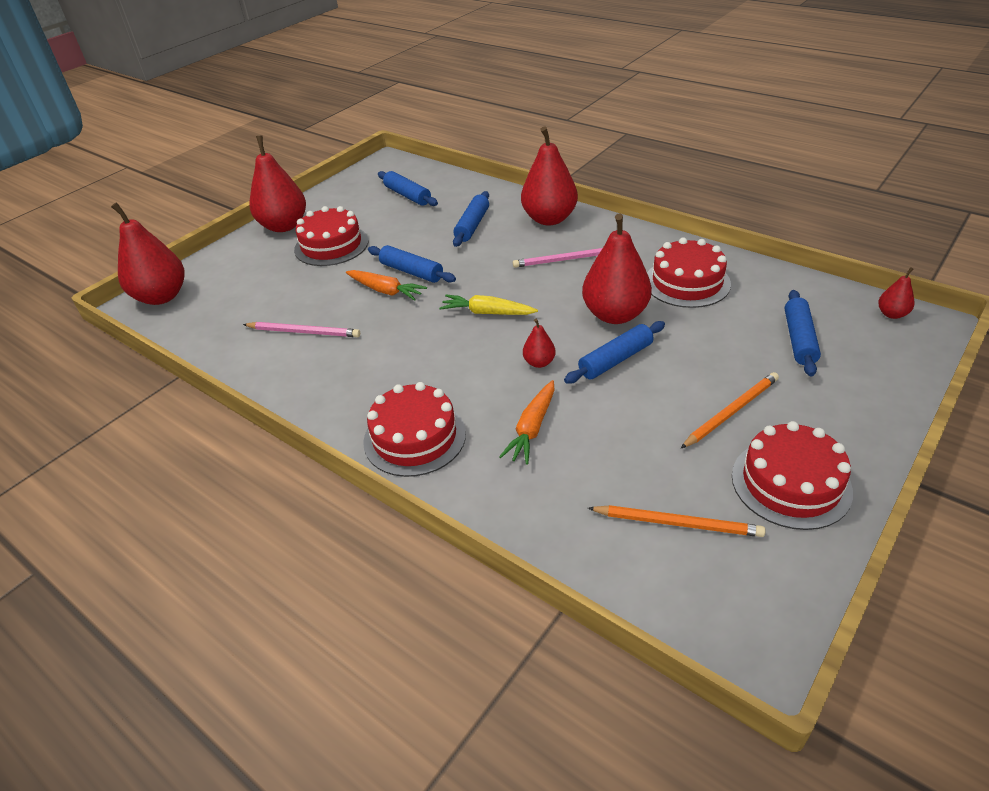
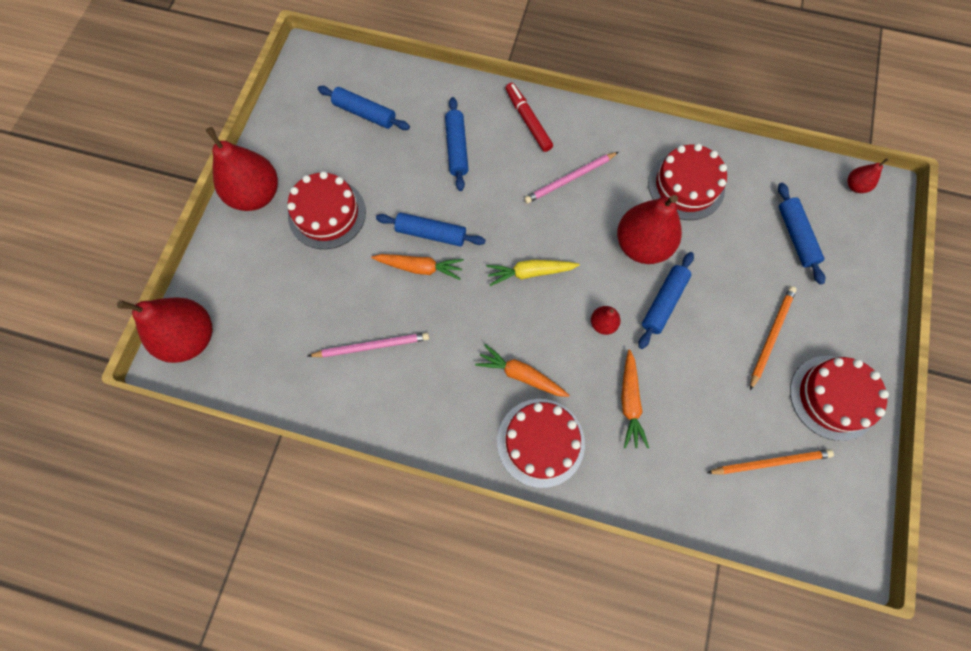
camera: 25 degrees left, 30 degrees up
(429, 381) = (521, 375): none -> orange carrot
(549, 219) = (528, 121): red pear -> red marker

